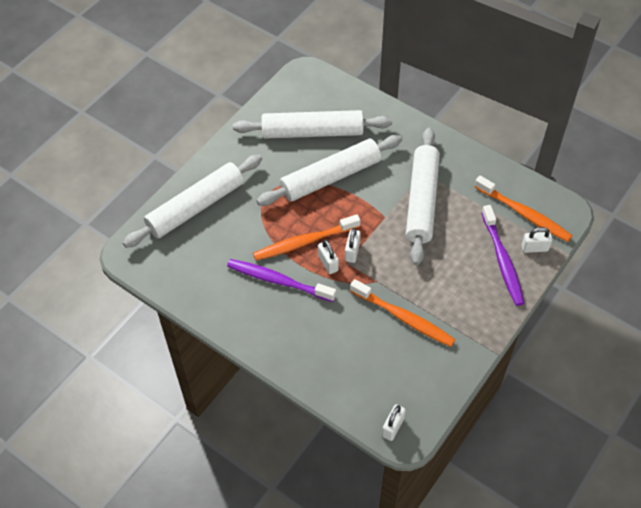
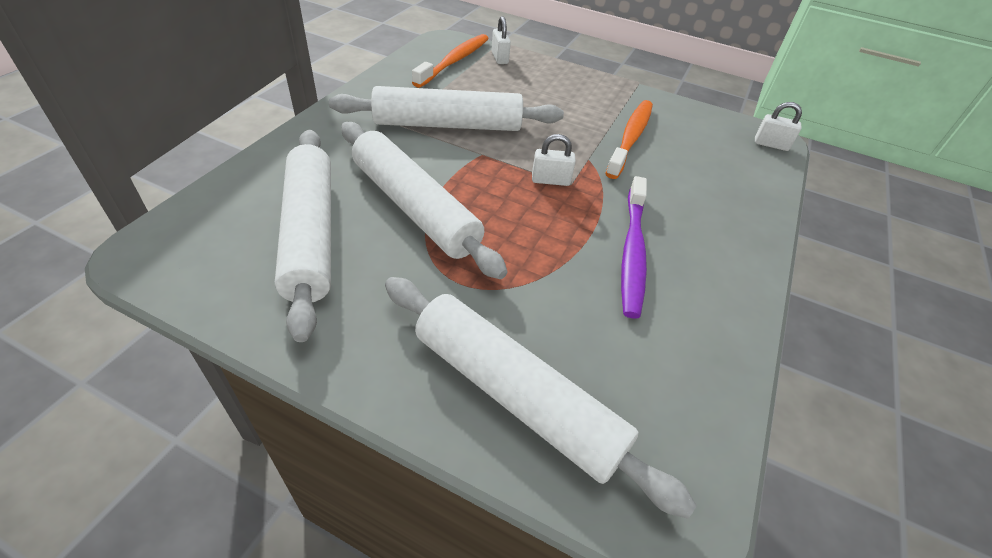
camera: 105 degrees left, 10 degrees down
(304, 242) = (550, 229): orange toothbrush -> none
(328, 263) = (578, 202): white padlock -> none
(502, 260) = (522, 76): purple toothbrush -> none

